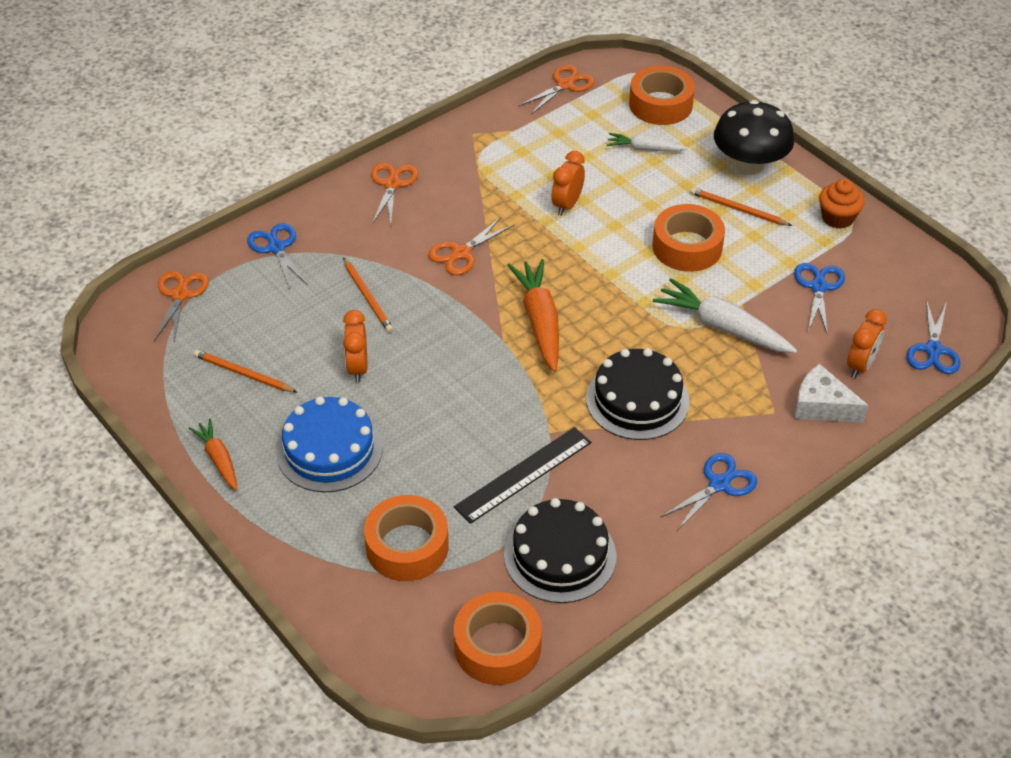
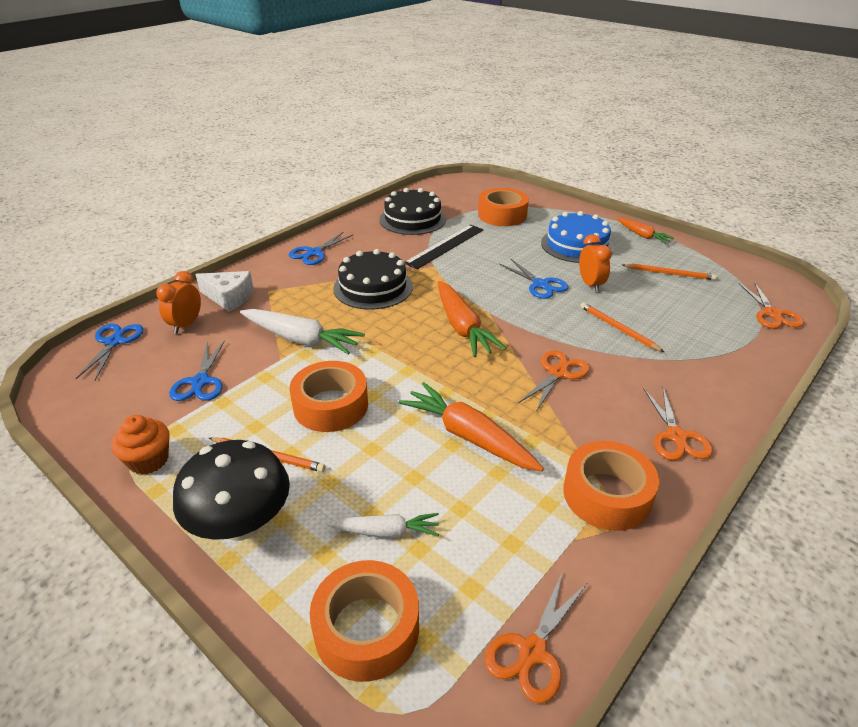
camera: 170 degrees right, 10 degrees down
(276, 248) = (733, 358): blue scissors -> blue scissors (540, 285)
(497, 646) = (437, 191): orange tape -> orange tape (607, 494)
(567, 205) = (469, 436): orange clock -> orange carrot

